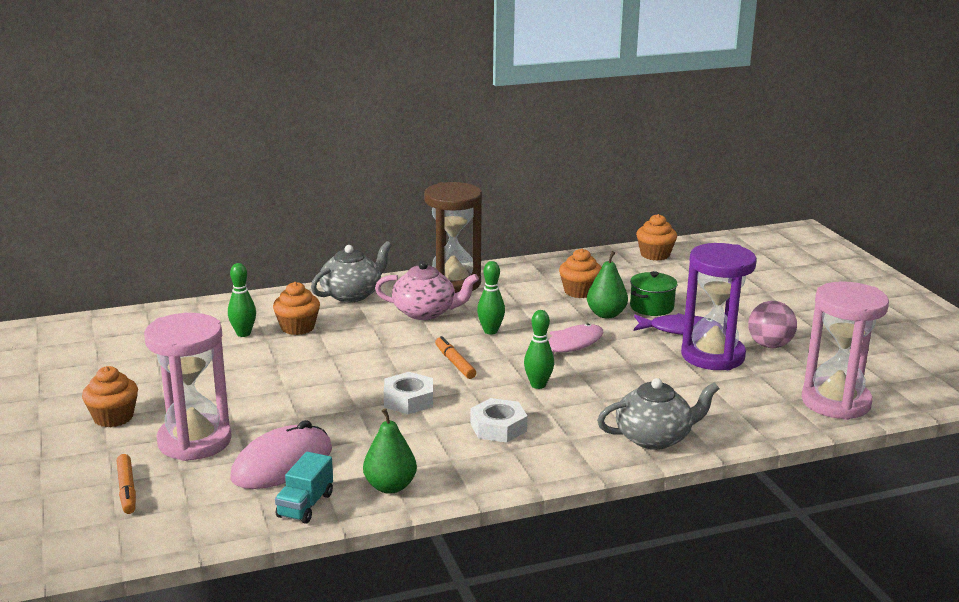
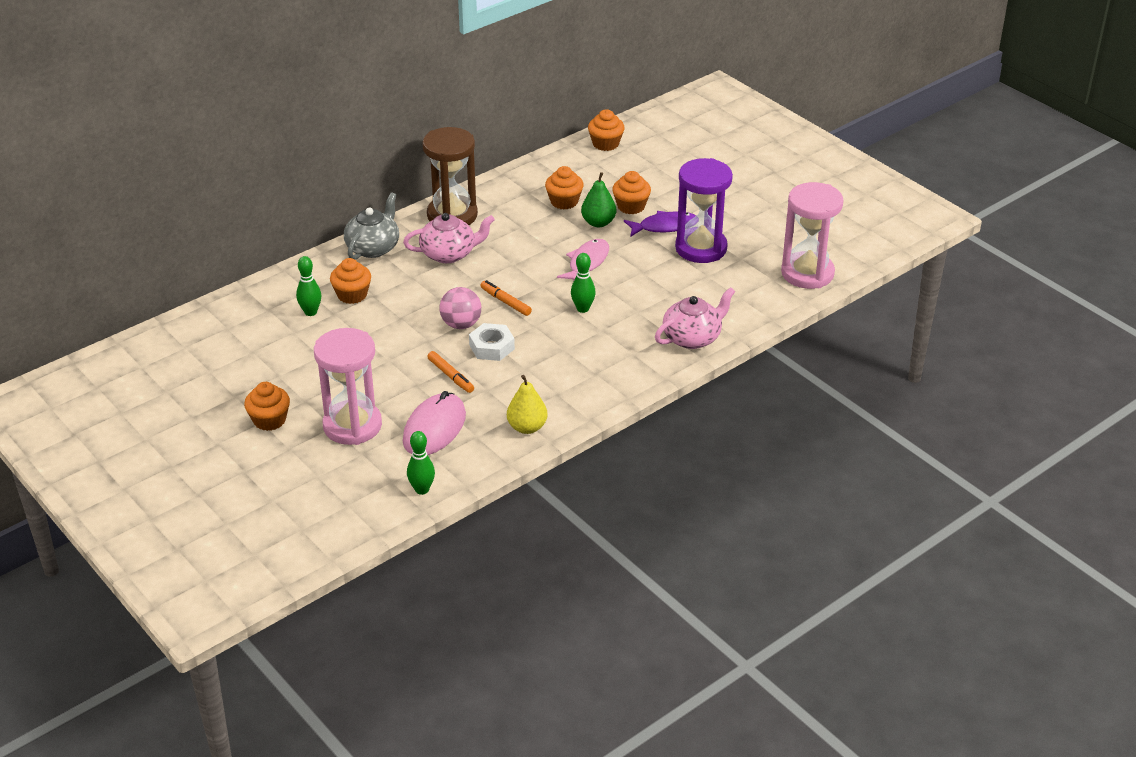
camera: 20 degrees left, 15 degrees up
(127, 489) = (334, 479): orange marker -> orange marker (450, 376)
(305, 505) = (476, 458): turquoise truck -> none
(390, 486) = (527, 427): green pear -> yellow pear
(490, 331) = (515, 262): green bowling pin -> green bowling pin (422, 489)
(498, 427) = (575, 356): white nut -> none
(651, 307) = (631, 206): green pot -> orange cupcake
(654, 438) = (692, 338): grey teapot -> pink teapot
(769, 345) = (739, 227): pink ball -> pink ball (461, 324)

